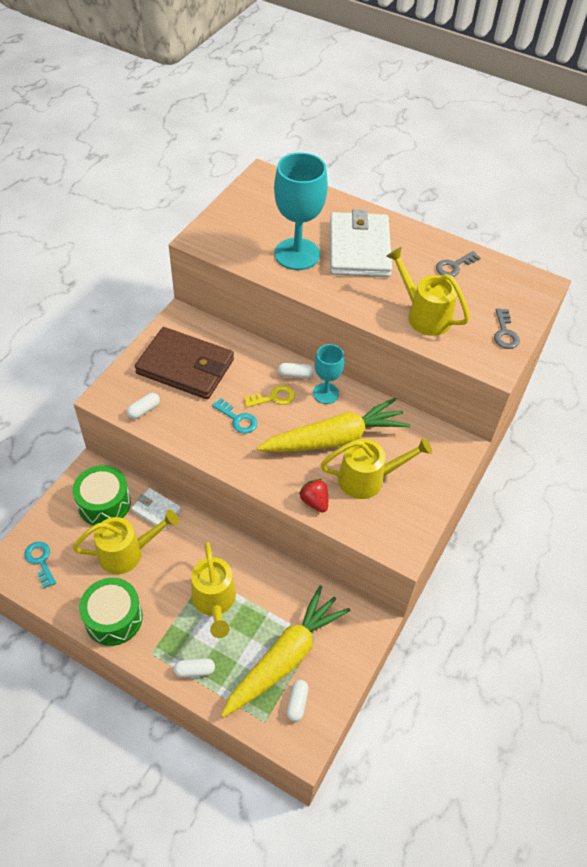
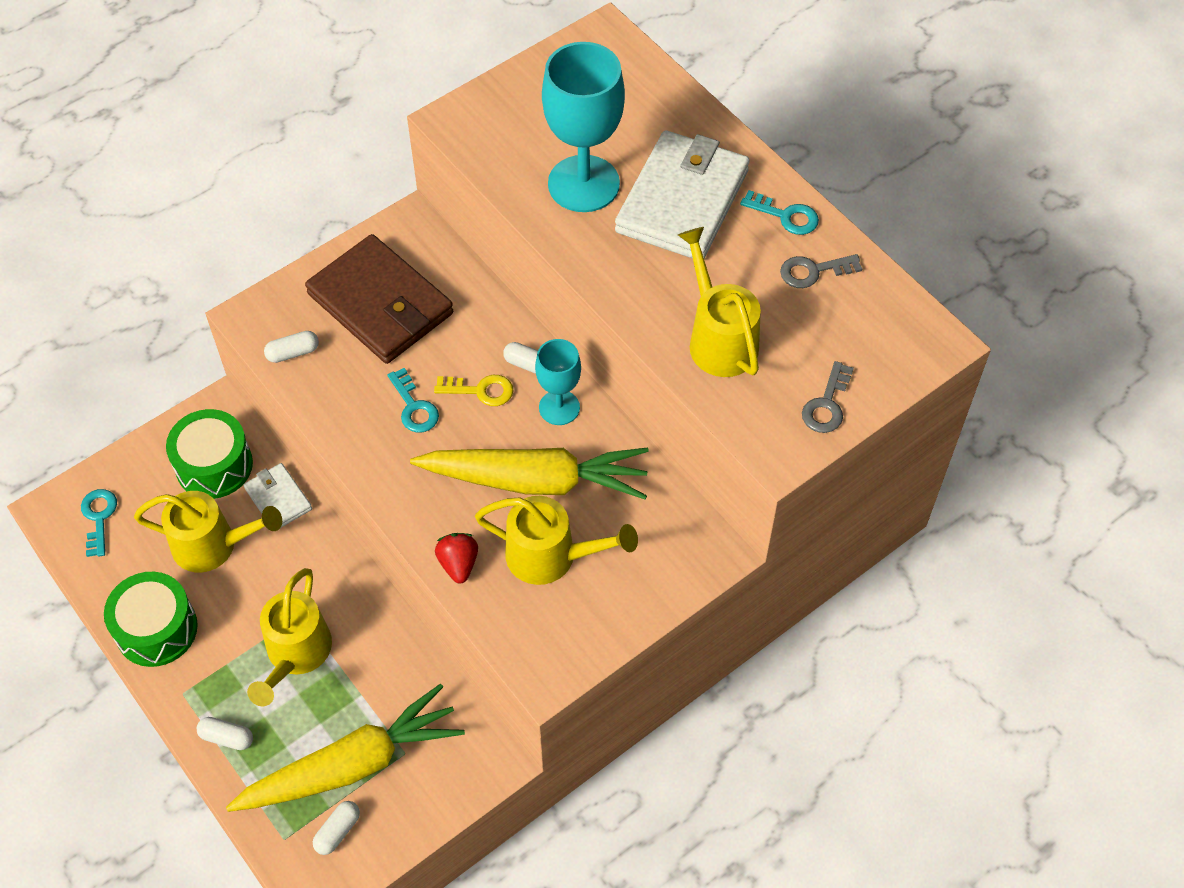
camera: 25 degrees right, 5 degrees up
(421, 242) = (785, 216): none -> turquoise key

